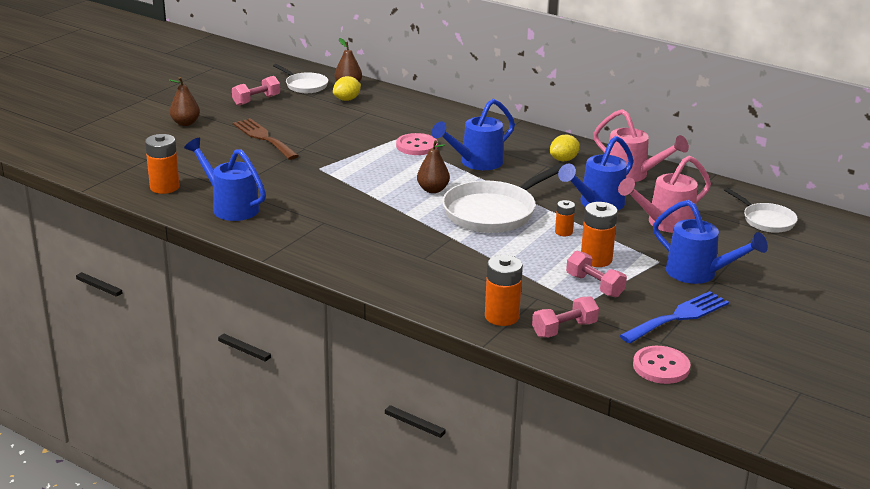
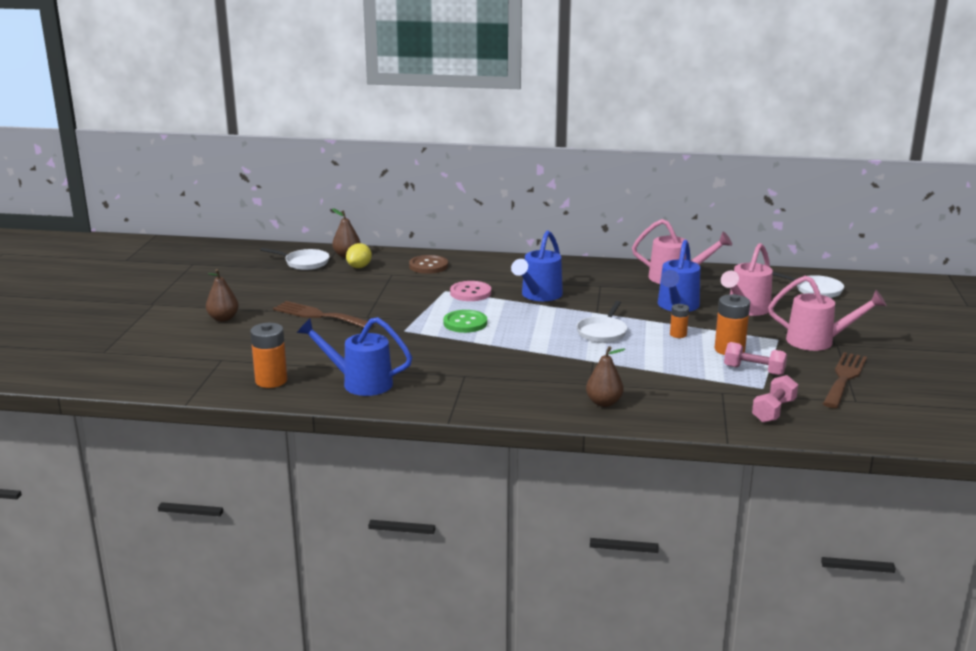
camera: 25 degrees left, 5 degrees down
(256, 100) = (272, 284): pink dumbbell -> none
(379, 174) = (465, 323): none -> green button
(408, 111) = (428, 266): none -> brown button
(433, 190) = (529, 326): brown pear -> brown pear (604, 403)
(493, 212) = (602, 332): white pan -> white pan, size x0.56
(502, 317) = (713, 414): orange battery -> none
(563, 160) = (608, 278): yellow lemon -> none
(661, 367) = (880, 419): pink button -> none
(678, 317) = (844, 378): blue fork -> brown fork
(698, 274) = (817, 341): blue watering can -> pink watering can

